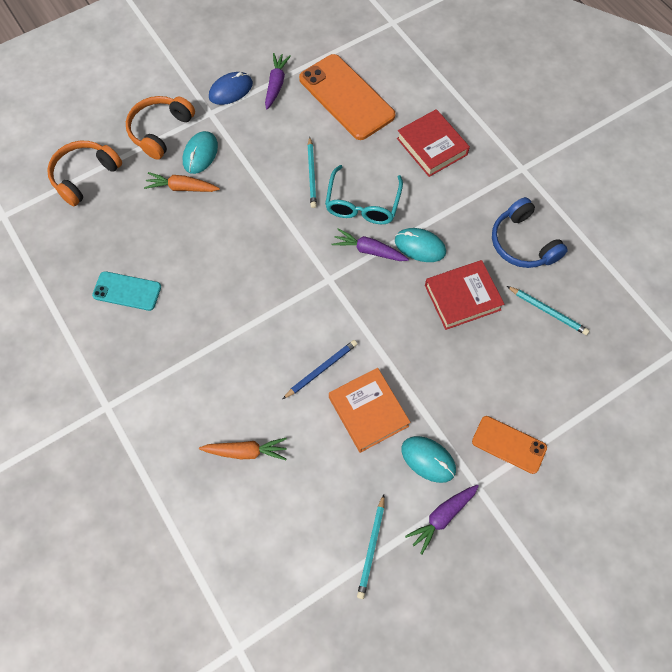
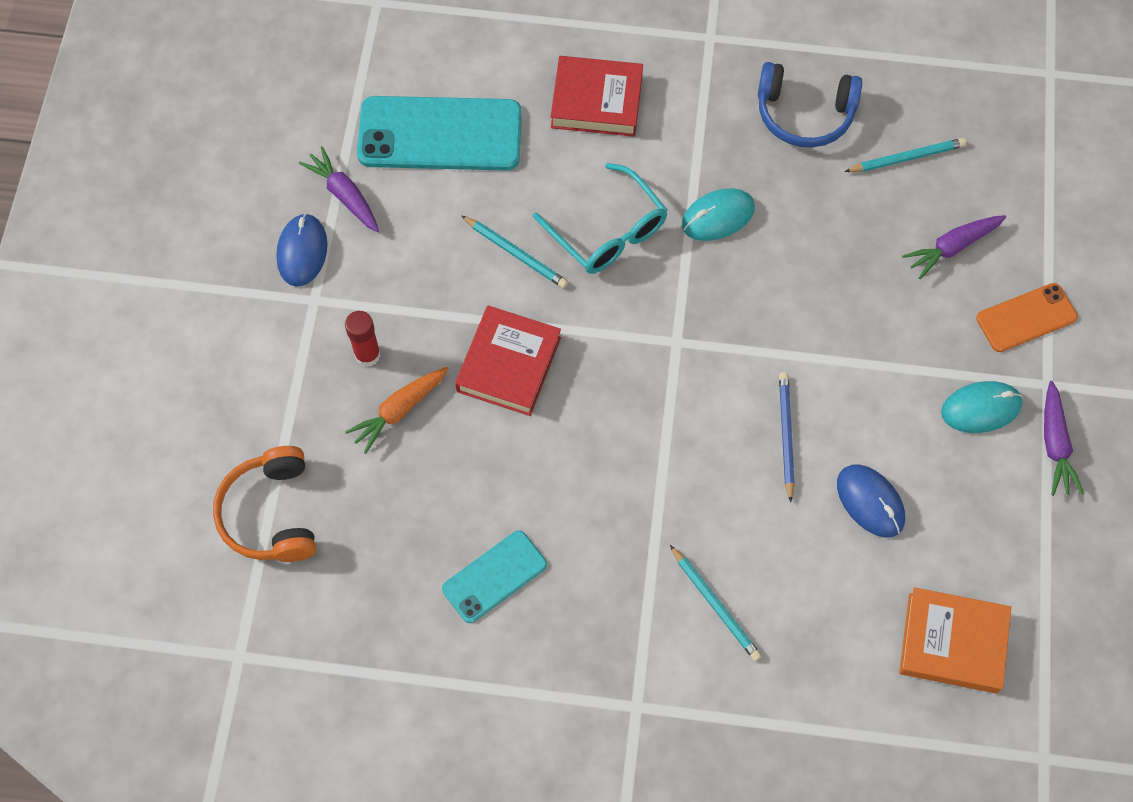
camera: 50 degrees left, 0 degrees up
(160, 131) = (286, 376): orange headphones -> none
(200, 154) = (367, 355): turquoise mouse -> red glue stick
(246, 451) = (822, 588): orange carrot -> none
(318, 440) = (870, 502): none -> blue mouse
(346, 97) = (440, 134): orange phone -> turquoise phone
(368, 250) = (675, 272): purple carrot -> purple carrot (951, 248)
(368, 411) = (877, 425): orange book -> orange book (952, 642)
(371, 547) = (1034, 539): turquoise pencil -> turquoise pencil (715, 605)
(462, 297) = (819, 225): red book -> red book (509, 364)

